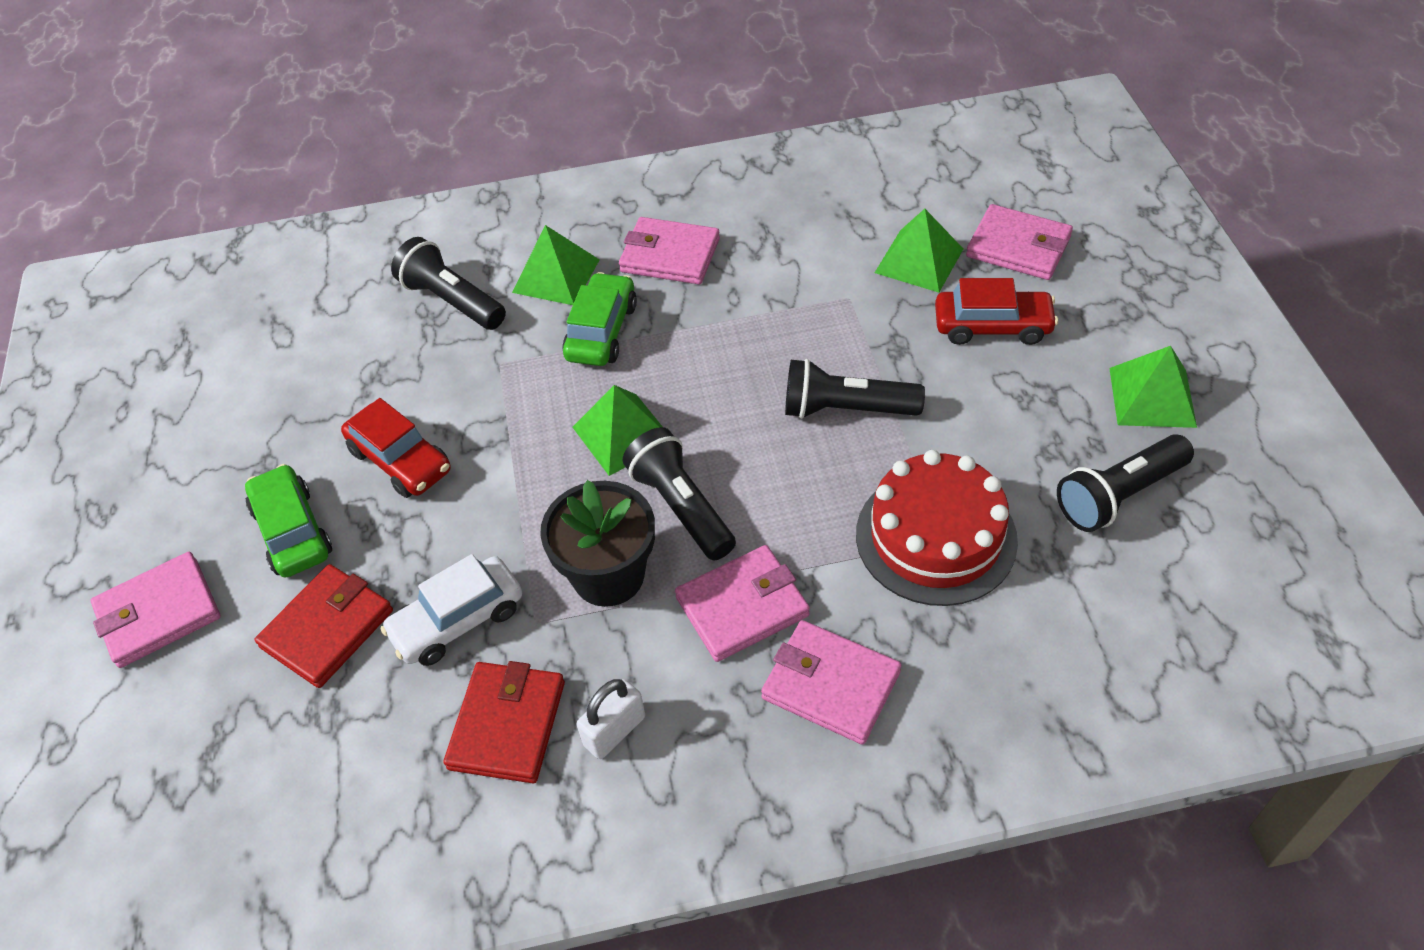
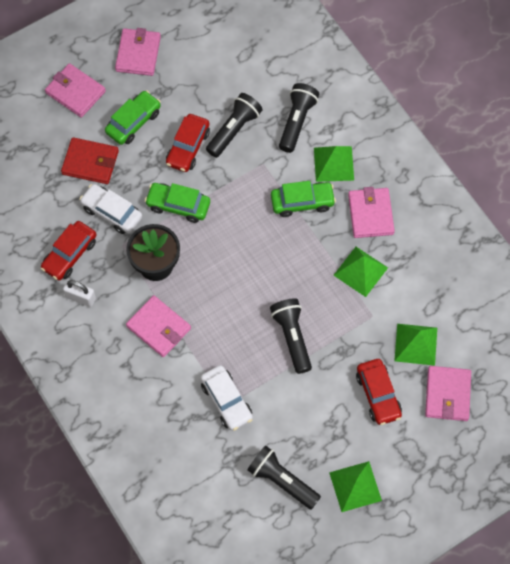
camera: 65 degrees right, 15 degrees up
(507, 506) = (178, 205): none -> green car
(507, 725) = (69, 254): red wallet -> red car
(623, 434) = (239, 239): green pyramid -> green pyramid (360, 271)
(681, 507) = (204, 281): black flashlight -> black flashlight (234, 130)
(830, 685) = (131, 377): pink wallet -> pink wallet (138, 54)
(936, 537) = (226, 401): red cake -> white car

